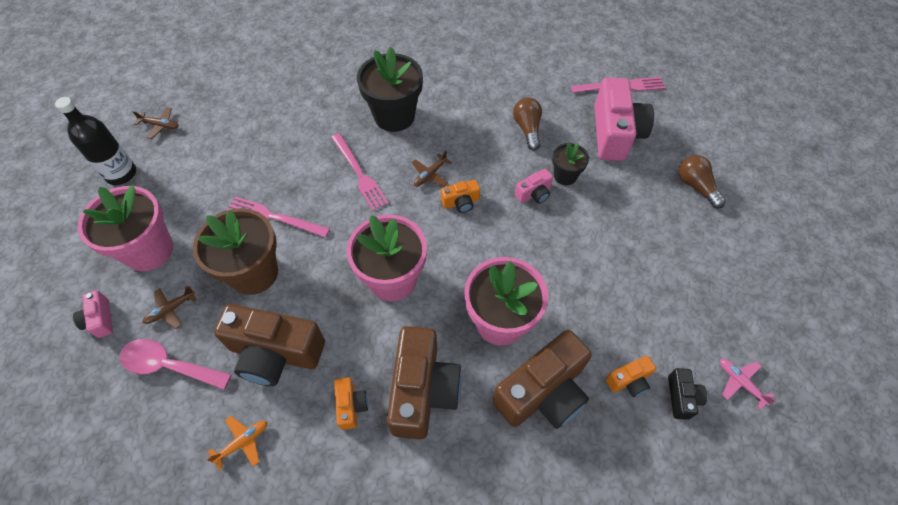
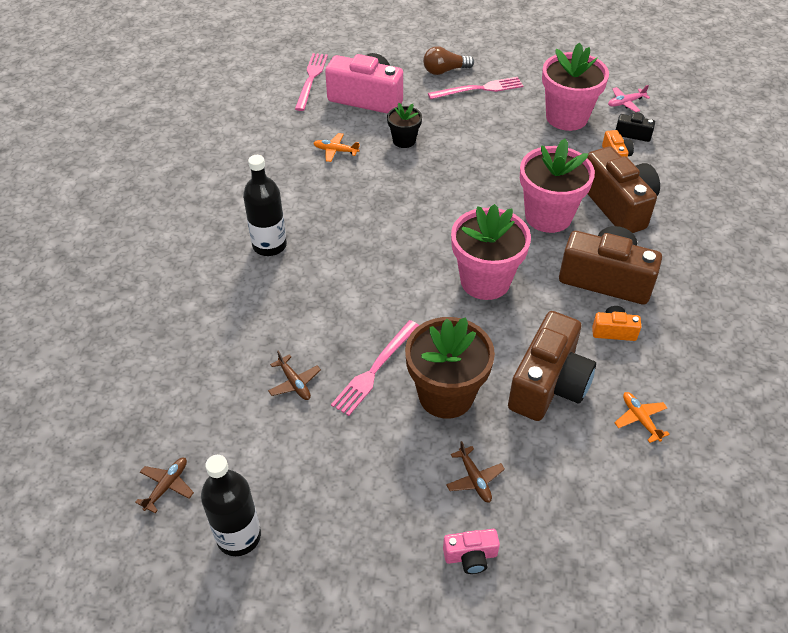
camera: 75 degrees left, 10 degrees down
(149, 250) = (382, 501): pink flower pot -> pink flower pot (566, 117)
(169, 365) = (546, 482): pink spoon -> none
(359, 173) = (340, 287): pink fork -> pink fork (479, 89)
(394, 116) = (269, 245): black flower pot -> black bottle
(430, 174) = (365, 231): brown plane -> brown plane (294, 383)
(461, 202) = (409, 215): orange camera -> none
(527, 129) = (335, 151): brown light bulb -> orange plane
(534, 194) = (417, 165): pink camera -> none

